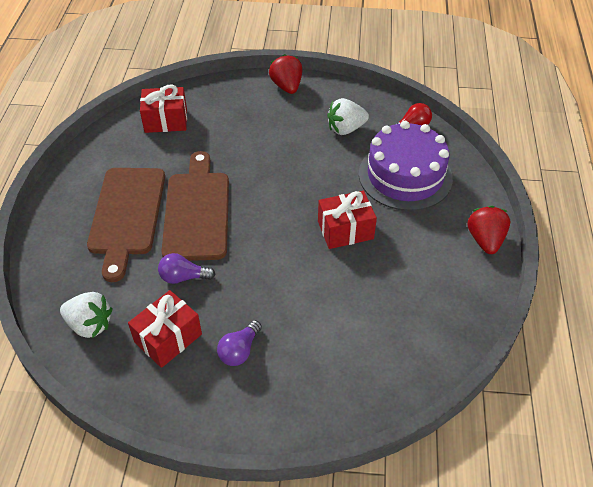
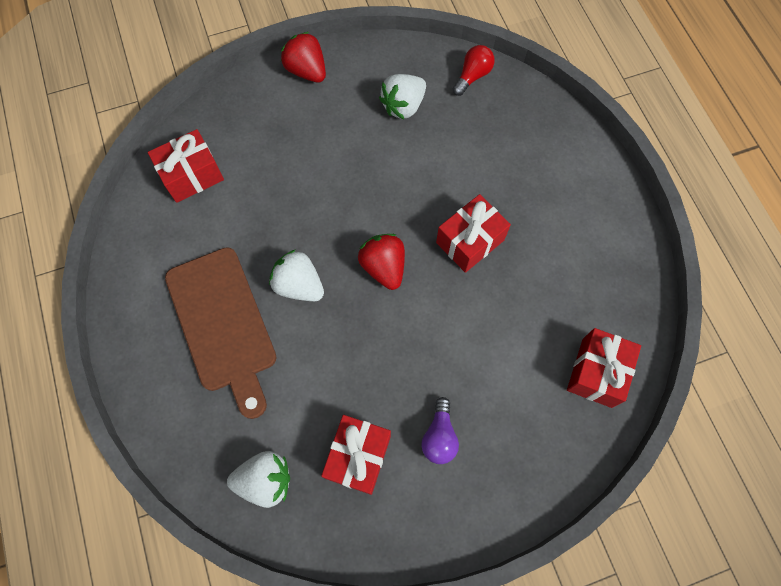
camera: 25 degrees left, 20 degrees up
(183, 277) = (332, 376): purple light bulb -> none
(197, 211) = (299, 285): brown cutting board -> white strawberry
(398, 359) = (596, 372): none -> red gift
(405, 176) = (496, 144): purple cake -> none
(485, 240) = (613, 194): red strawberry -> red strawberry (383, 267)

